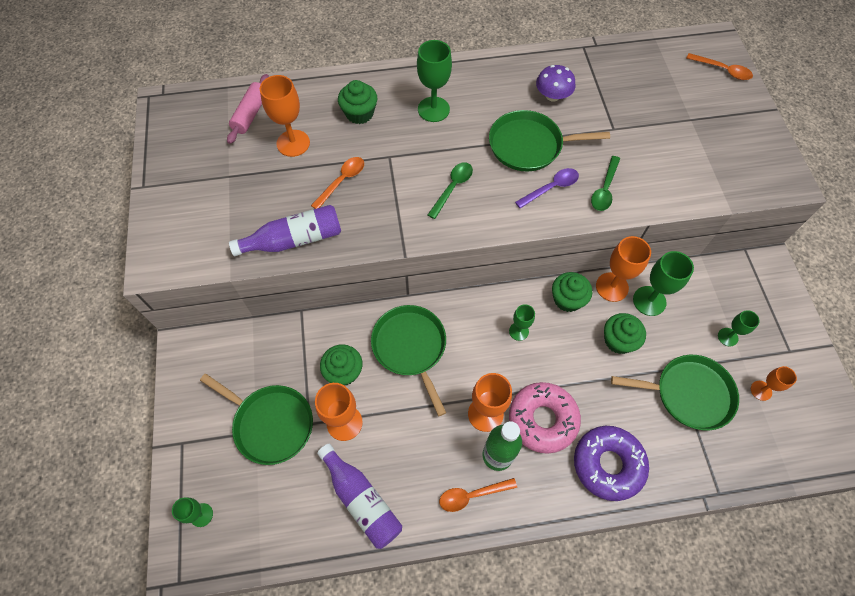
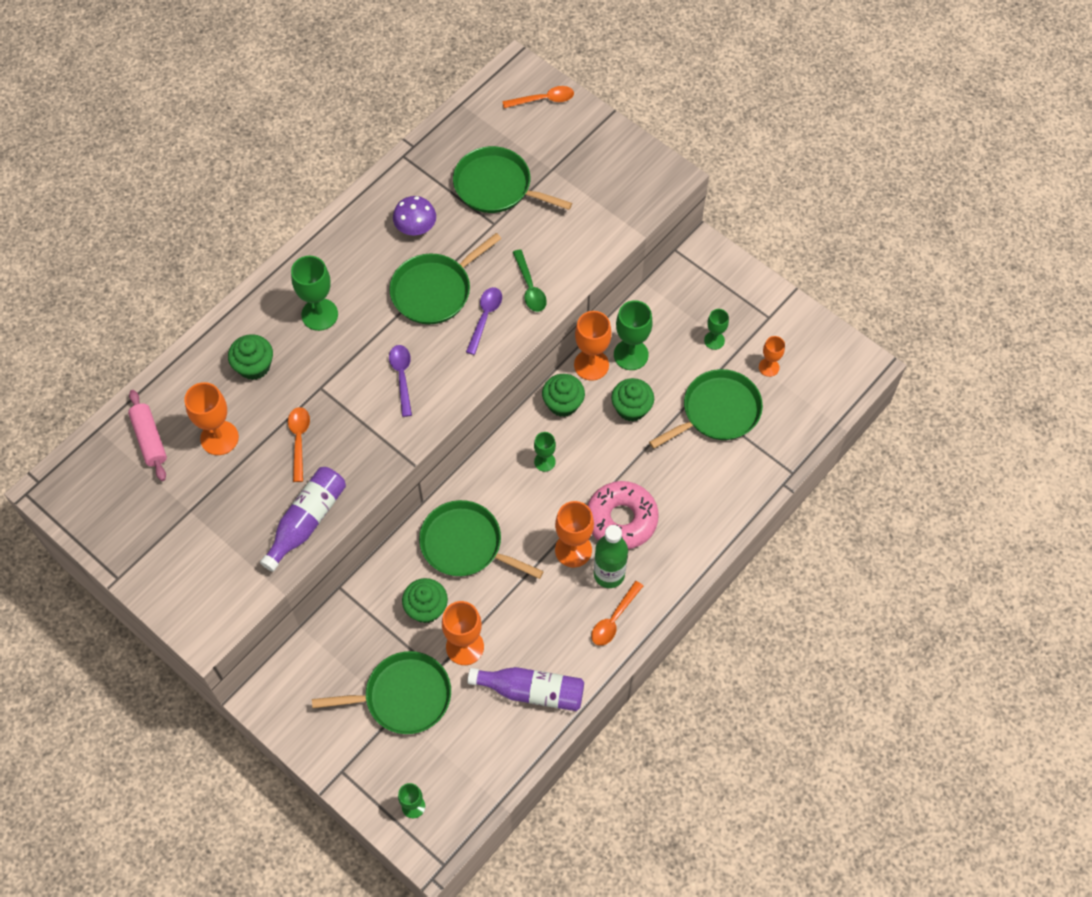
camera: 40 degrees left, 0 degrees up
(452, 188) = (402, 377): green spoon -> purple spoon
(608, 464) = (697, 515): purple donut -> none
(637, 105) = (496, 186): none -> green pan

